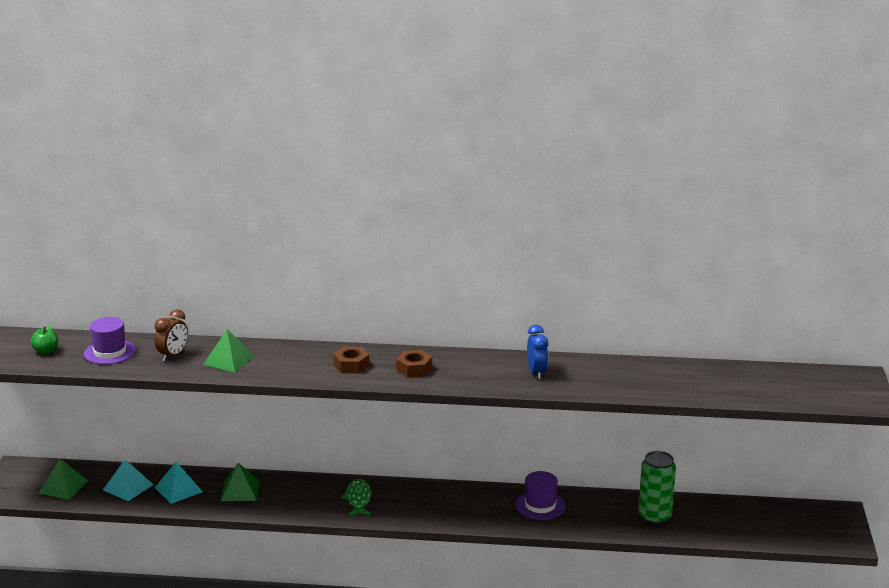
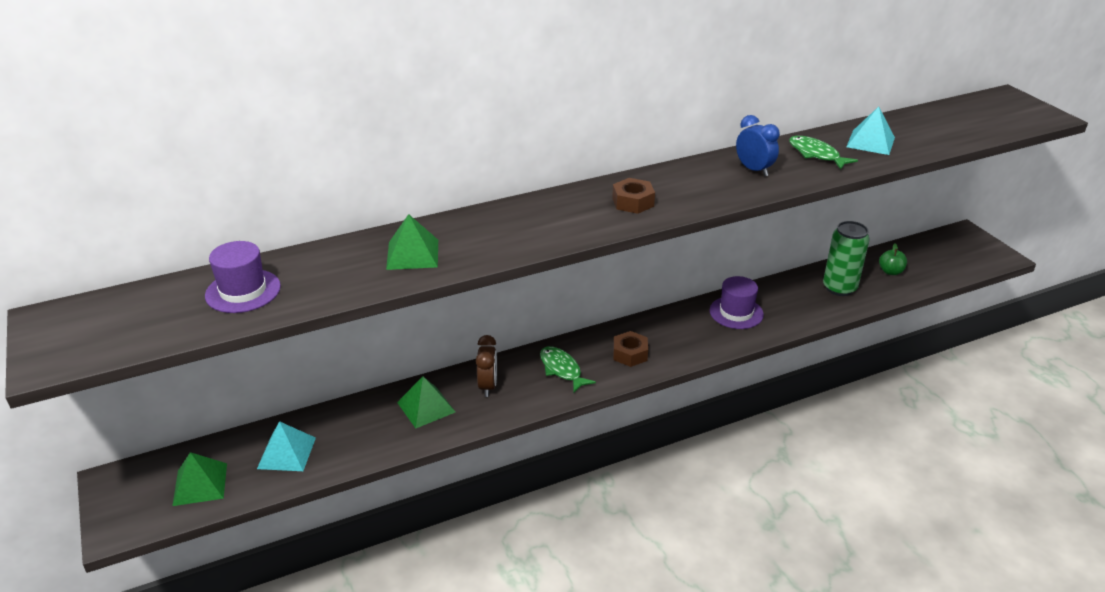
camera: 30 degrees left, 10 degrees up
(46, 351) = (147, 317): green apple -> green apple (890, 272)
(173, 355) = (335, 270): brown clock -> brown clock (488, 386)
(179, 489) = (353, 432): turquoise pyramid -> turquoise pyramid (870, 142)
(351, 365) = (562, 218): brown nut -> brown nut (630, 354)
(604, 375) = (816, 154): none -> green fish

